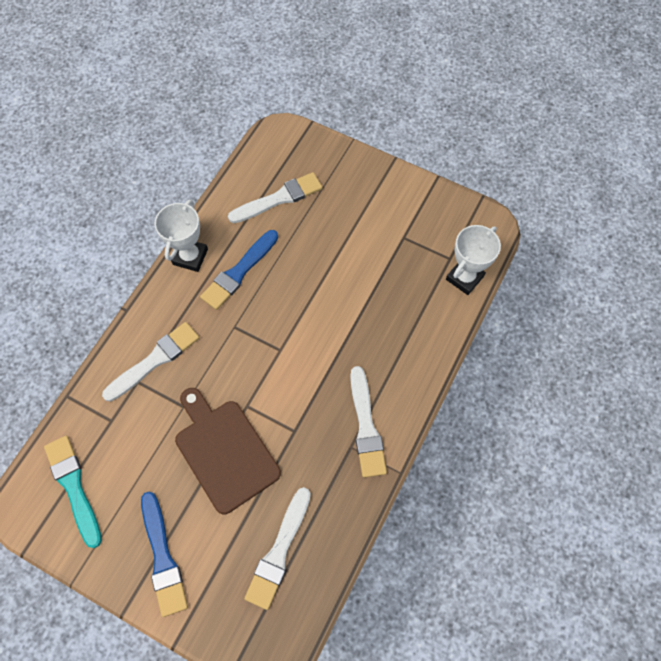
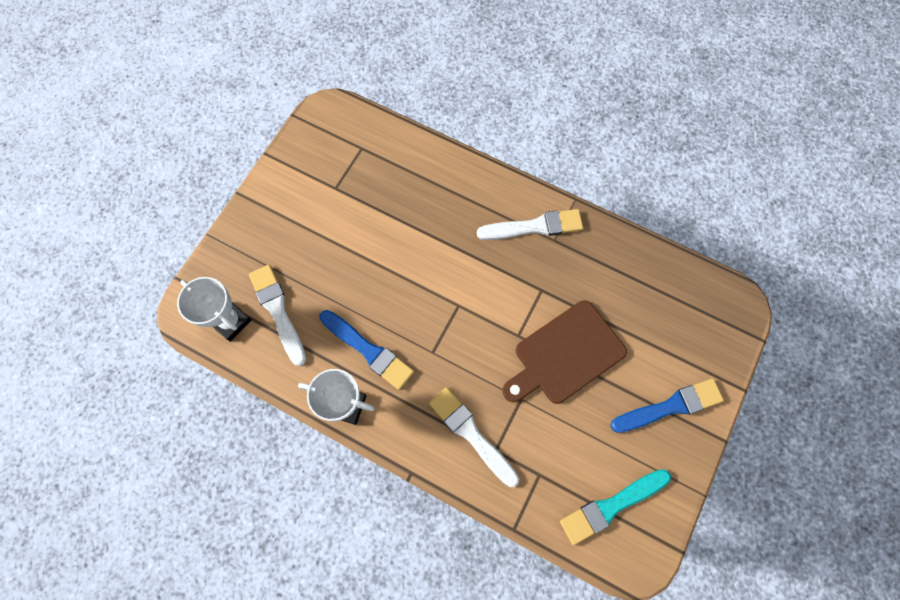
camera: 90 degrees left, 5 degrees up
(279, 552) = (653, 301): white brush -> none
(464, 278) = (383, 137): white trophy -> white trophy (231, 321)

